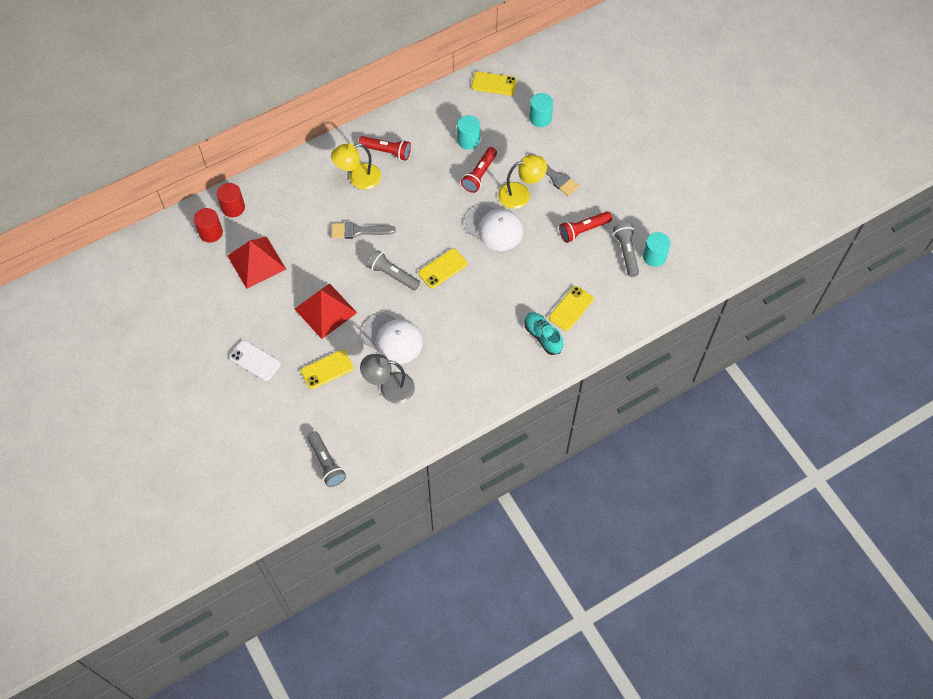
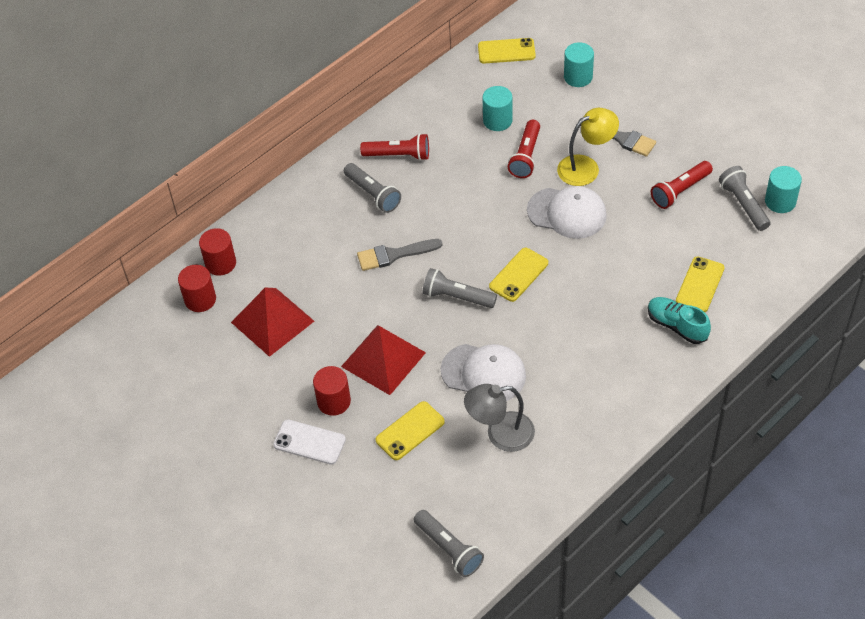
camera: 10 degrees left, 10 degrees down
(281, 334) = (334, 401): none -> red cylinder
(358, 178) = (373, 194): yellow lamp -> grey flashlight

